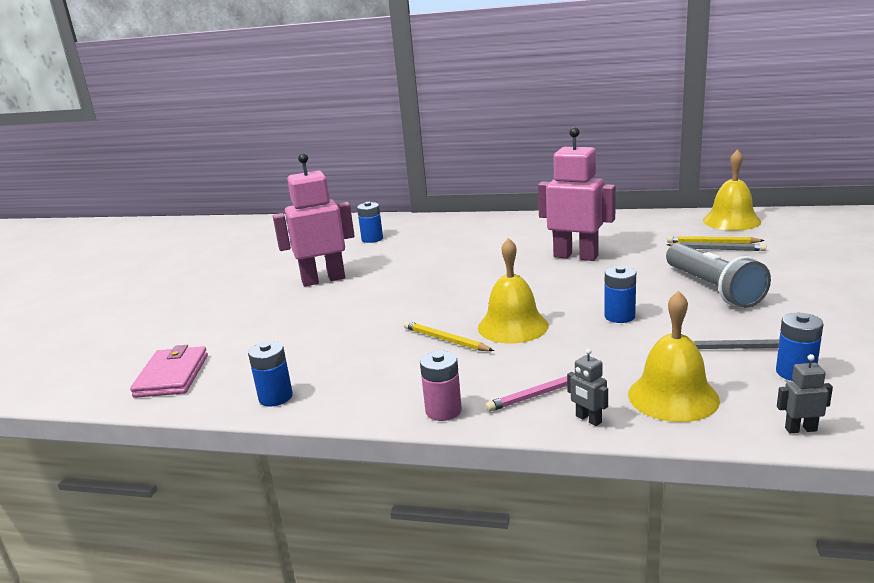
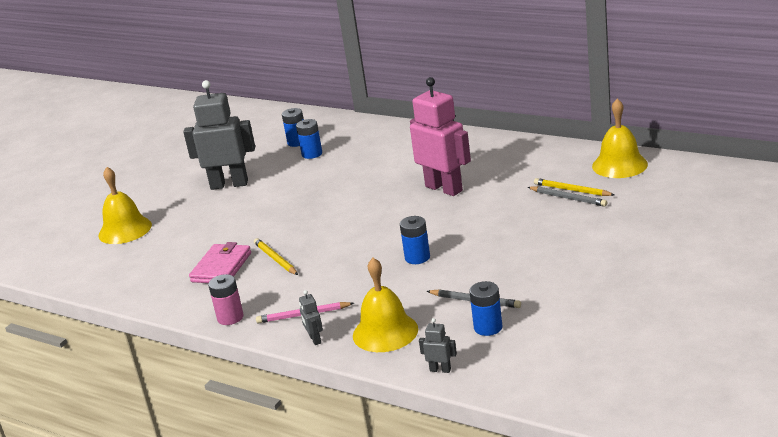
camera: 20 degrees right, 5 degrees up
(172, 376) = (78, 260): pink wallet -> pink wallet (221, 267)
(275, 397) = (133, 289): blue battery -> blue battery (312, 154)
(323, 280) = (229, 184): pink robot -> grey robot
(513, 326) = (332, 254): yellow bell -> yellow bell (125, 230)
(712, 289) = (516, 241): grey flashlight -> none

